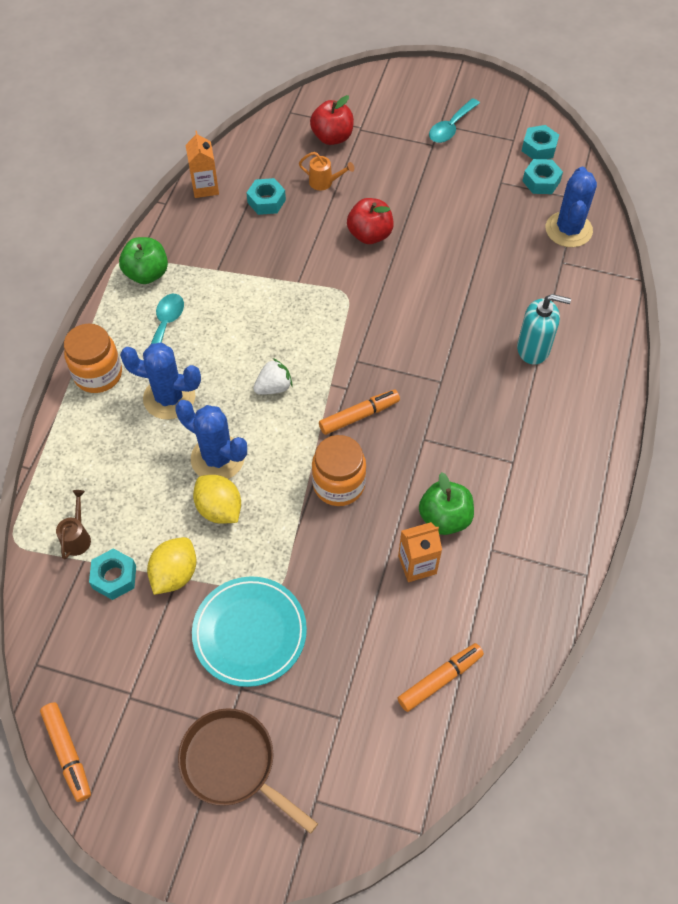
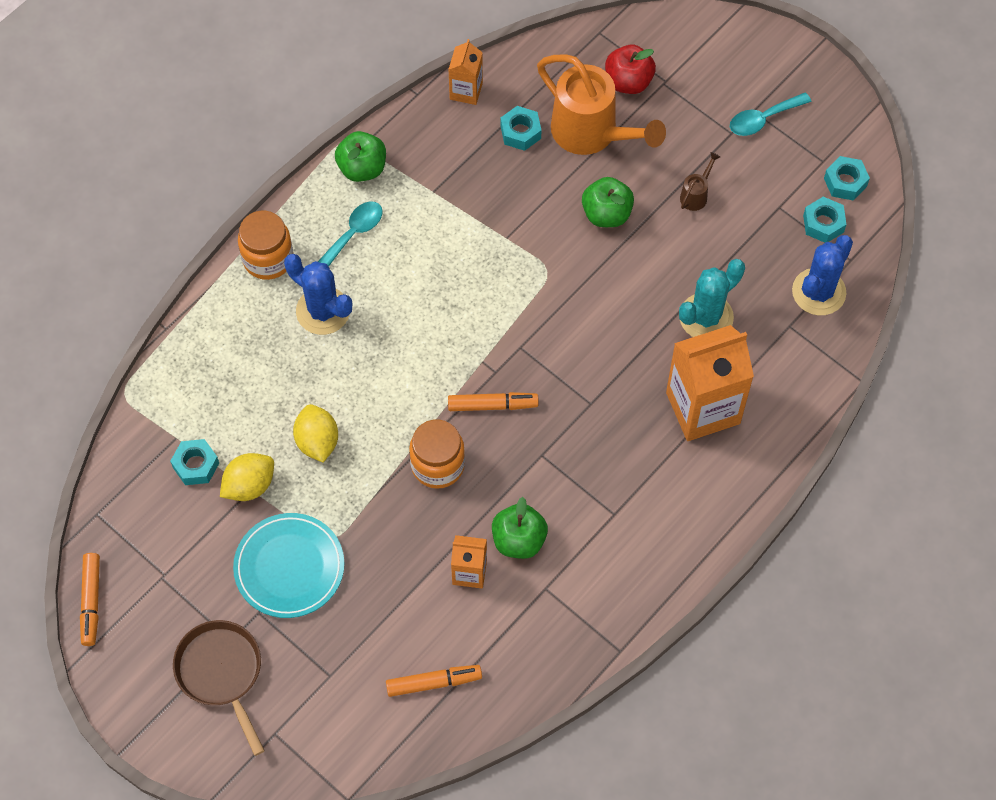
camera: 25 degrees right, 5 degrees up
(77, 537) = (180, 414): brown watering can -> brown watering can (696, 195)
(217, 458) = (339, 391): blue cactus -> none
(273, 387) = (426, 341): white strawberry -> none
(324, 182) = (591, 133): orange watering can -> orange watering can, size x2.43
(370, 235) = (606, 214): red apple -> green apple
(494, 280) = (706, 317): none -> turquoise cactus
(533, 349) = (703, 408): turquoise soap dispenser -> orange carton

